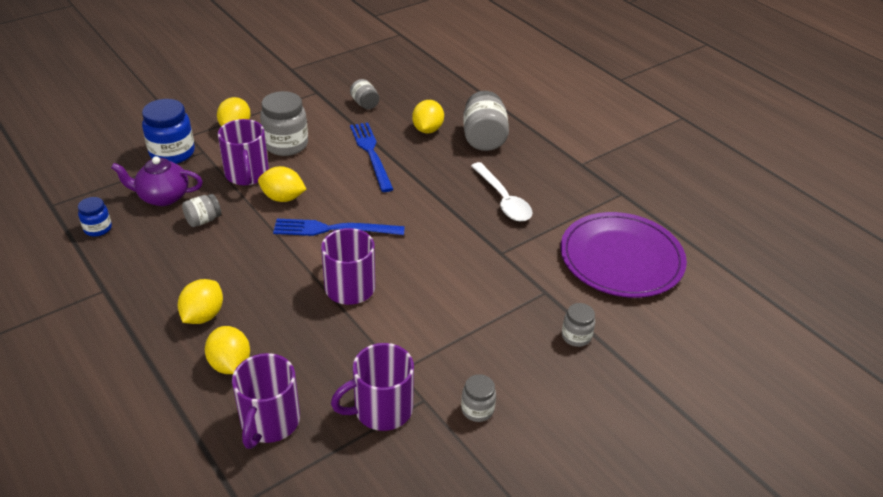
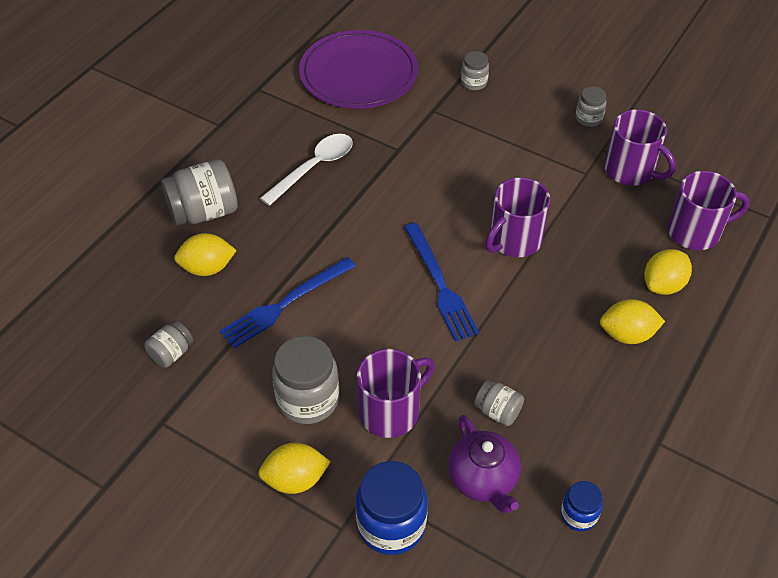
camera: 110 degrees left, 10 degrees up
(283, 198) = (414, 353): yellow lemon -> none

